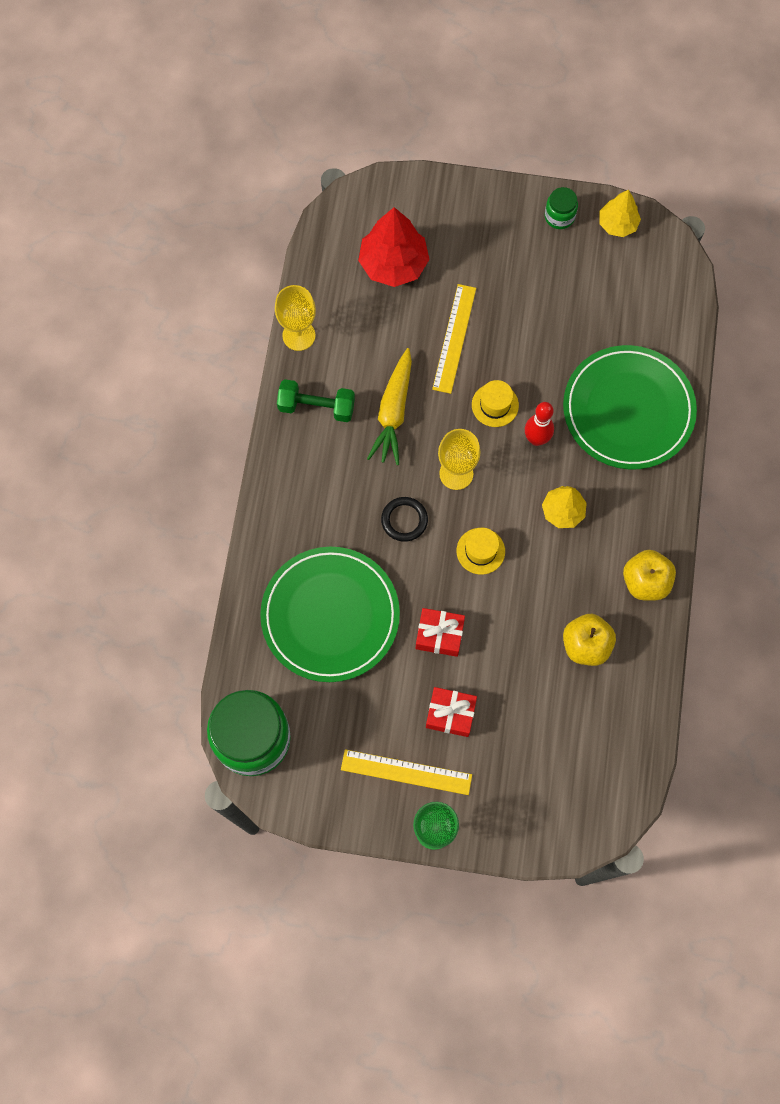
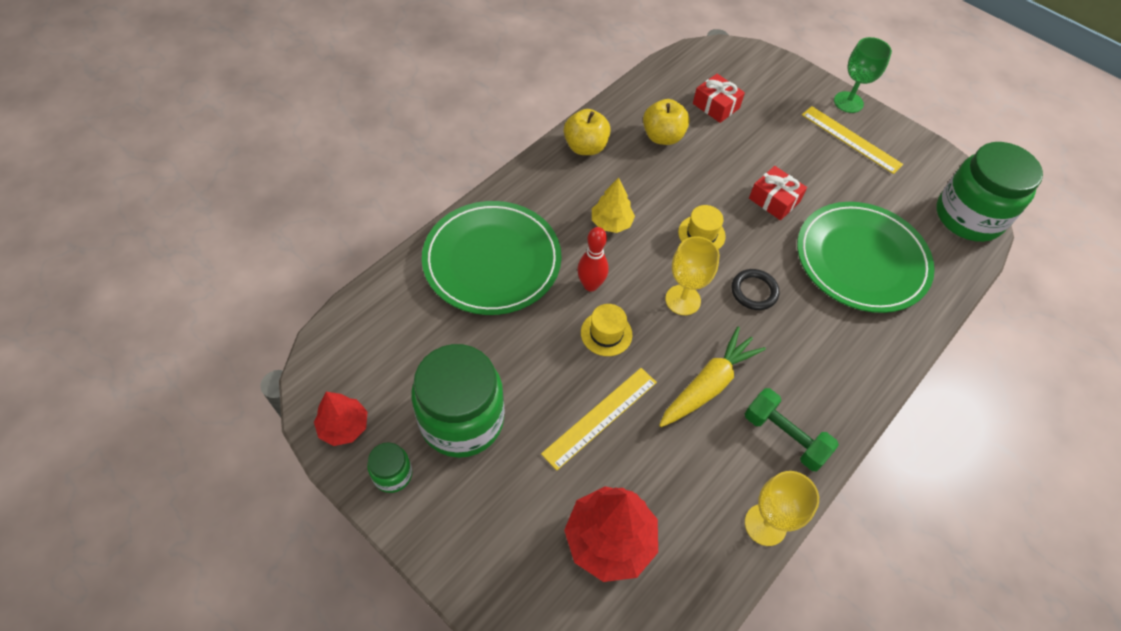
camera: 150 degrees left, 15 degrees down
(450, 714) = (796, 152): red gift -> red gift (716, 106)
(545, 277) = (462, 420): none -> green jar
(617, 224) = (344, 426): yellow tree -> red tree

